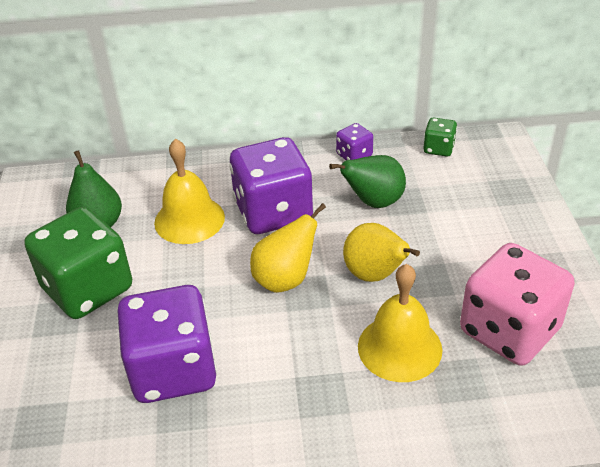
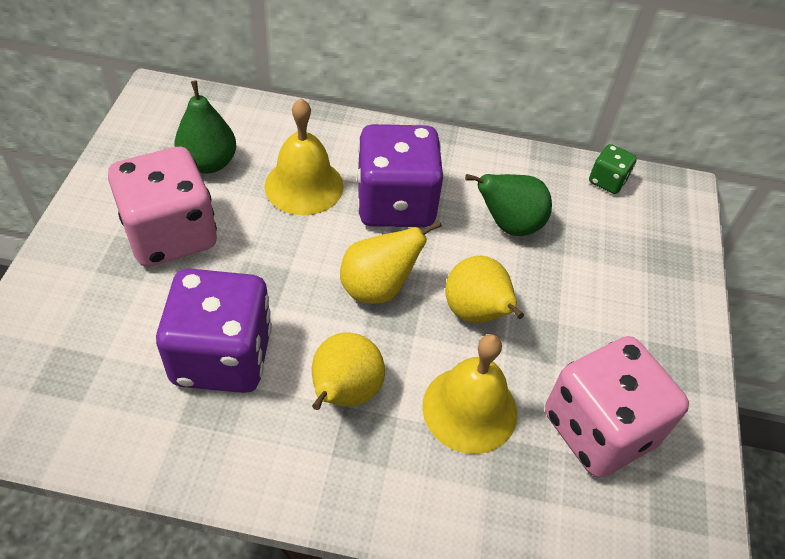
camera: 10 degrees right, 10 degrees up
(88, 289) = (170, 234): green dice -> pink dice
(290, 367) = (344, 393): none -> yellow pear
(354, 155) = (509, 161): purple dice -> none

